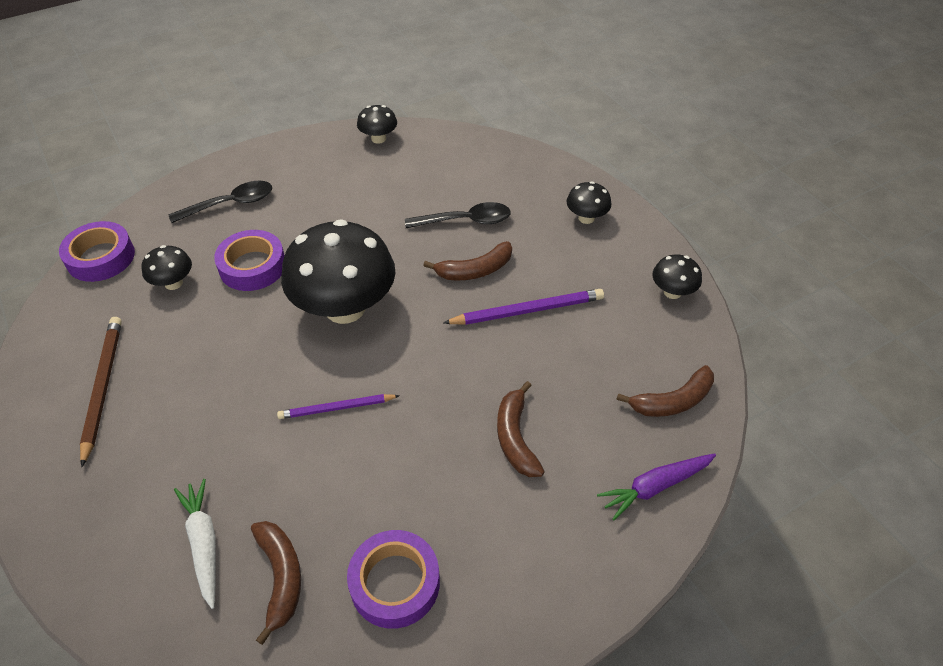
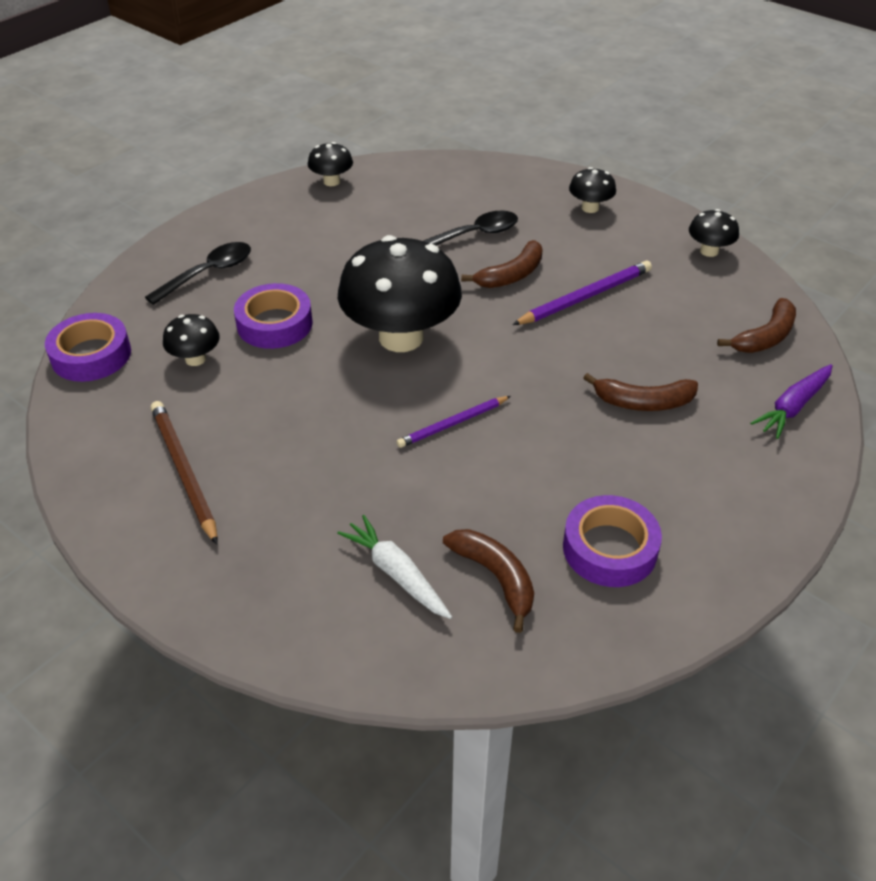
camera: 20 degrees left, 5 degrees down
(515, 437) = (643, 402): brown banana -> brown banana turned 60 degrees counterclockwise

